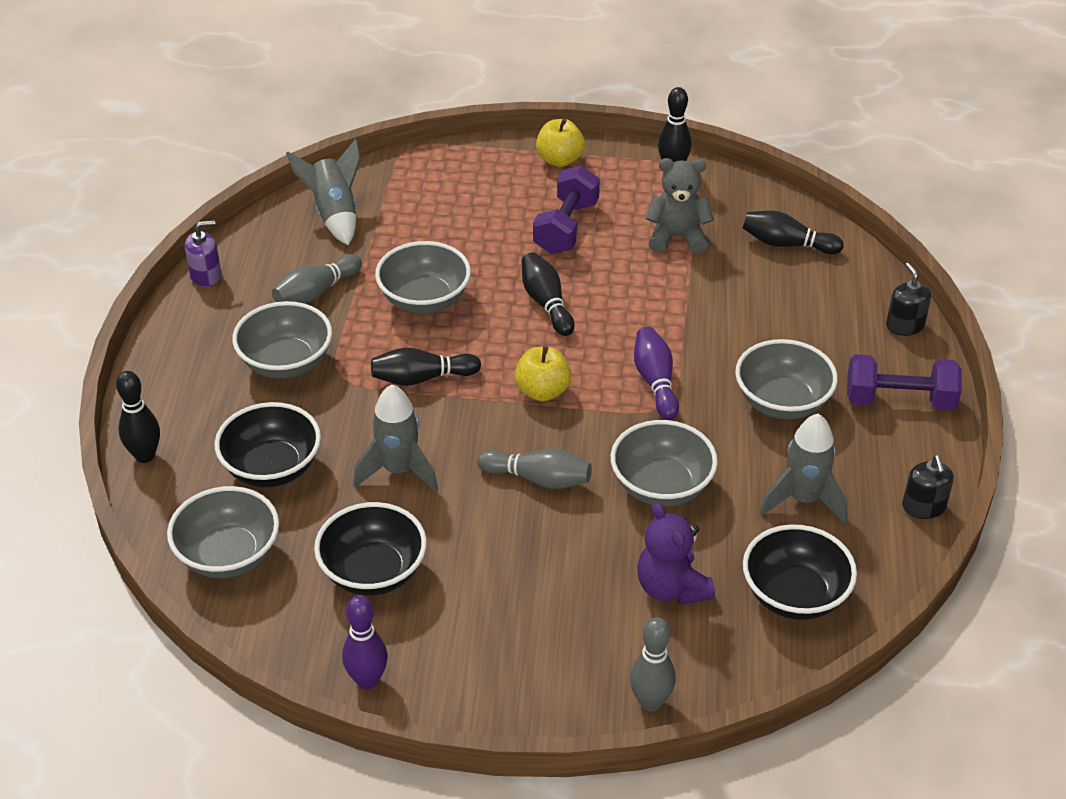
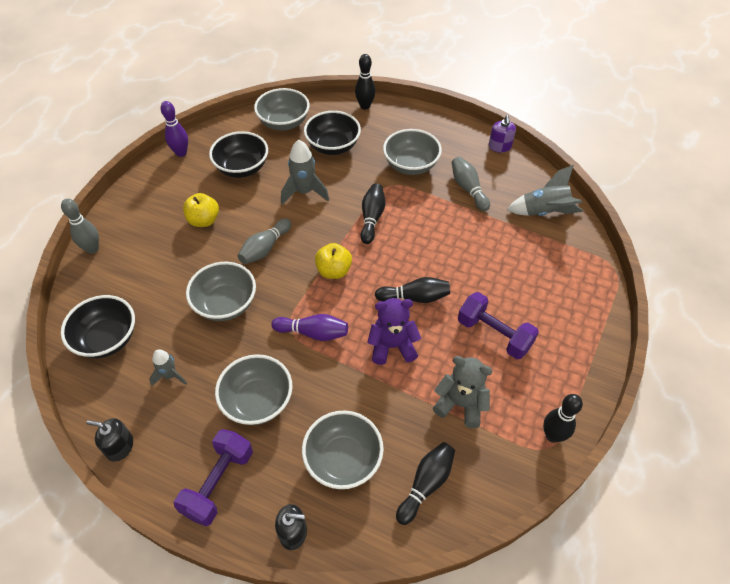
camera: 110 degrees right, 10 degrees up
(424, 300) = (442, 236): grey bowl -> grey bowl (343, 459)
(559, 160) = (581, 357): yellow apple -> yellow apple (204, 220)
(671, 588) = (152, 282): purple teddy bear -> purple teddy bear (392, 346)
(677, 237) = (460, 404): grey teddy bear -> grey teddy bear turned 90 degrees counterclockwise
(803, 499) = (170, 376): grey rocket -> grey rocket, size x0.61

